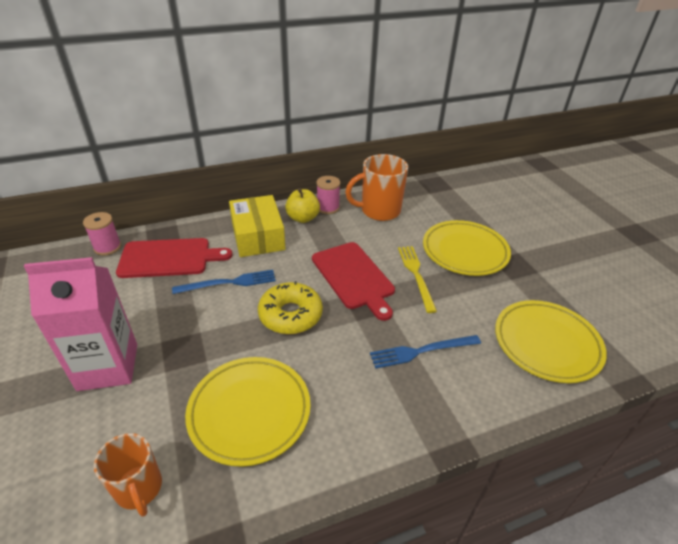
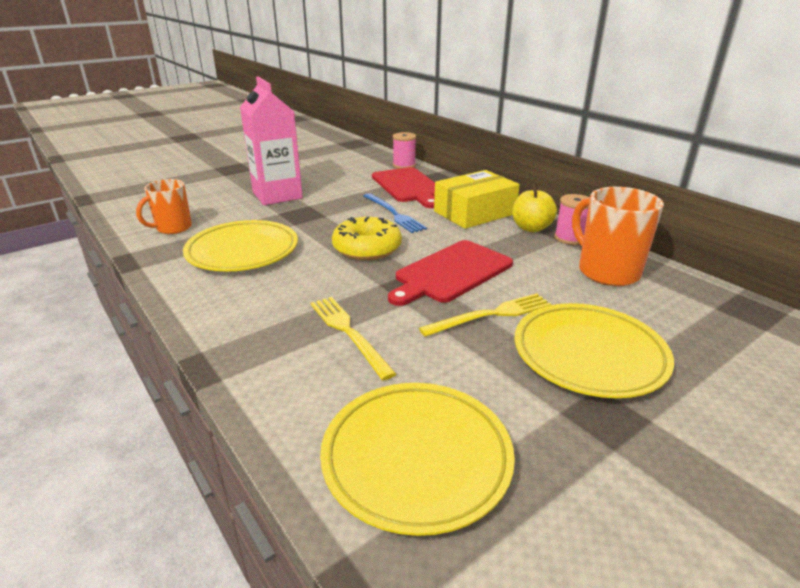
camera: 75 degrees right, 10 degrees down
(421, 351) = (348, 333): blue fork -> yellow fork

